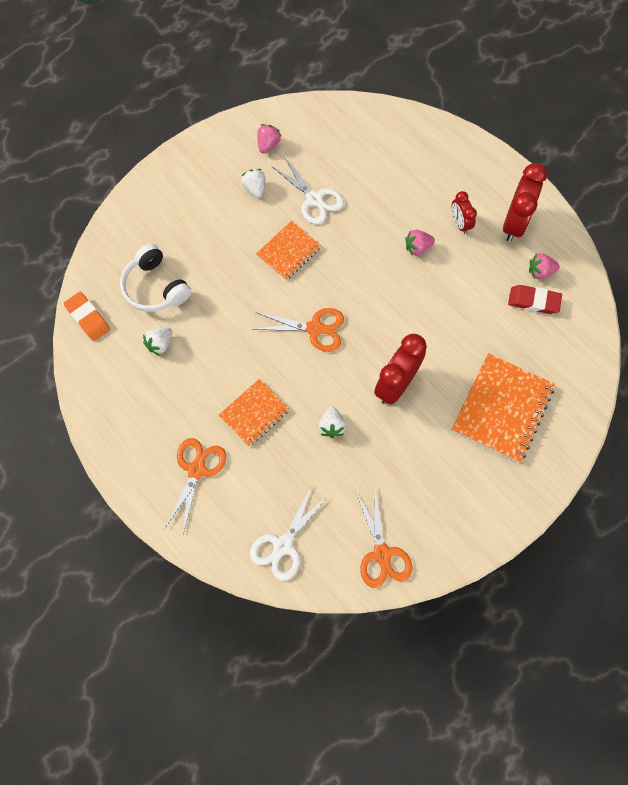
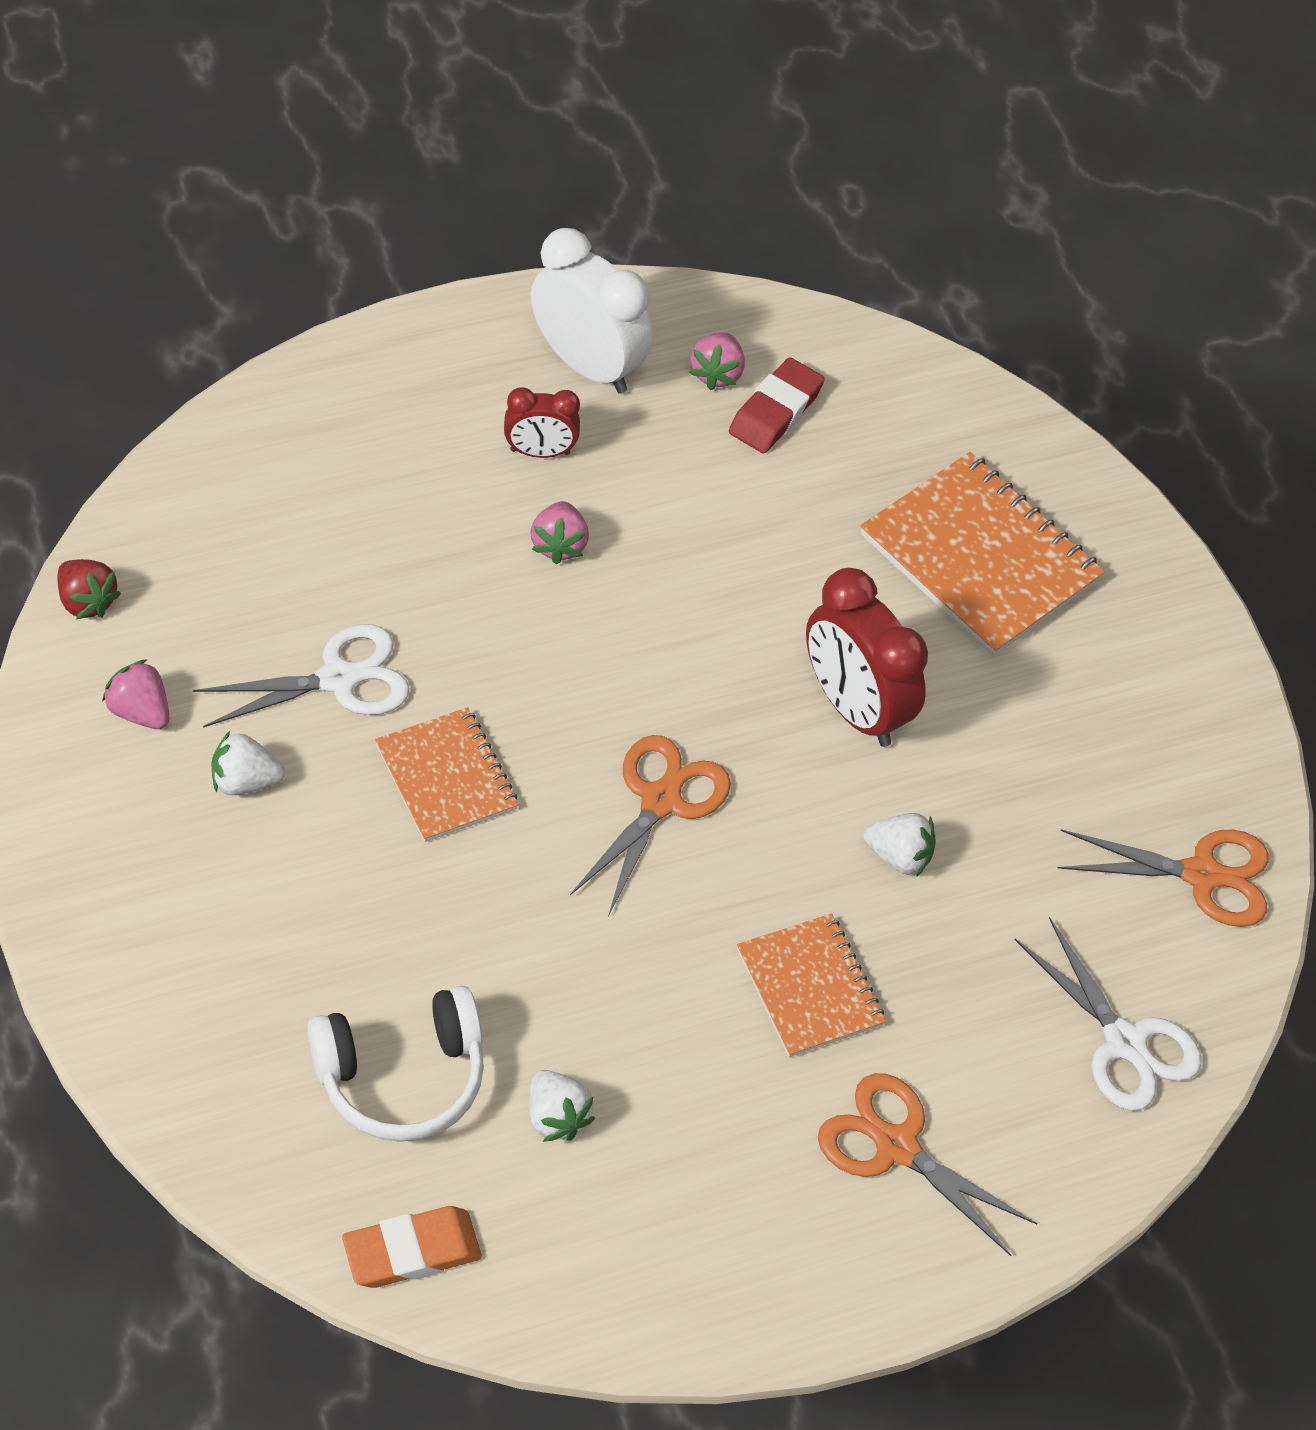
camera: 75 degrees left, 15 degrees down
(306, 109) = (86, 601): none -> red strawberry
(514, 223) = (587, 365): red clock -> white clock

